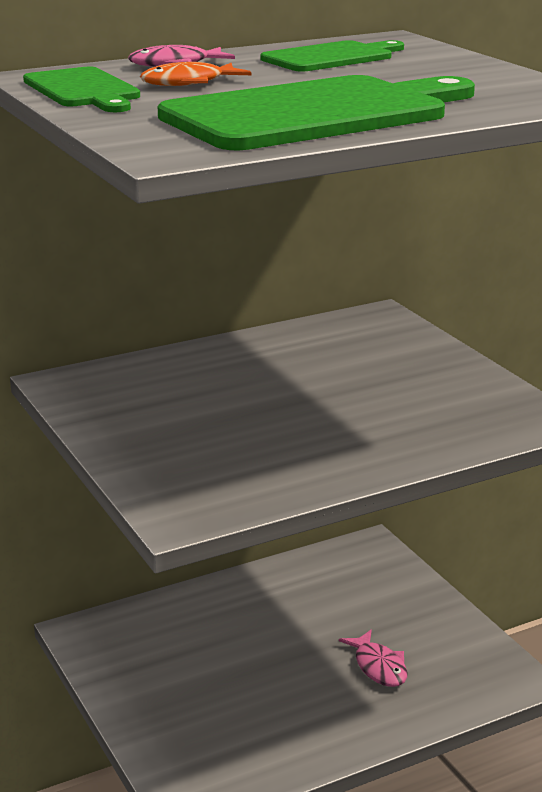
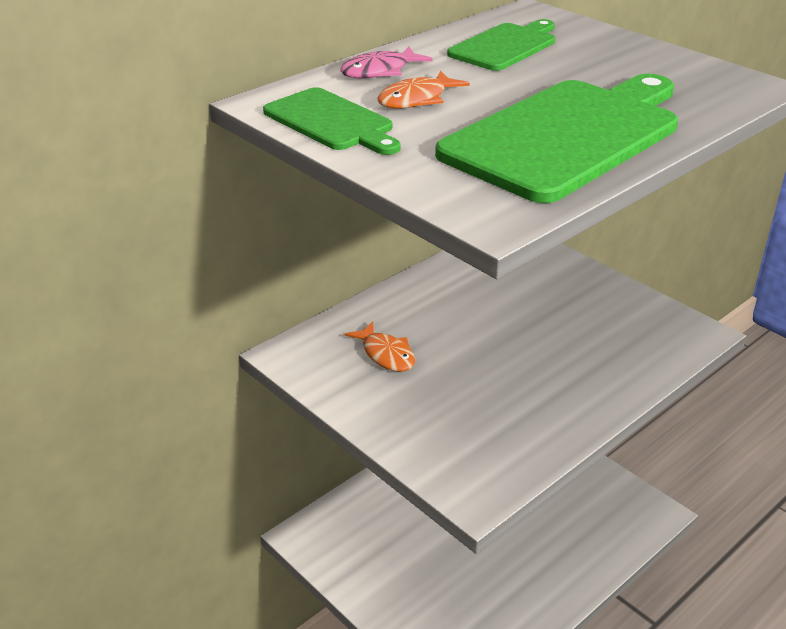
camera: 15 degrees left, 10 degrees up
(165, 394) = (386, 354): none -> orange fish
(378, 667) = (551, 522): pink fish -> none

